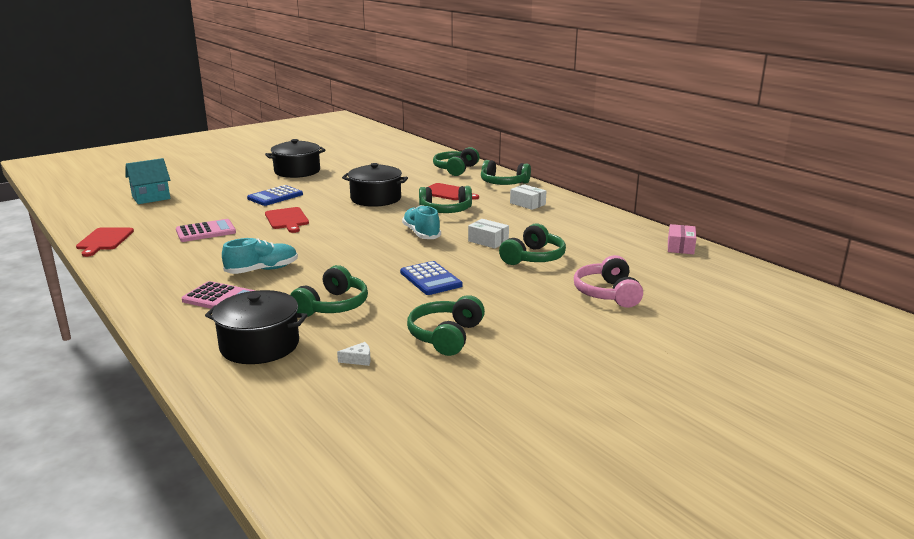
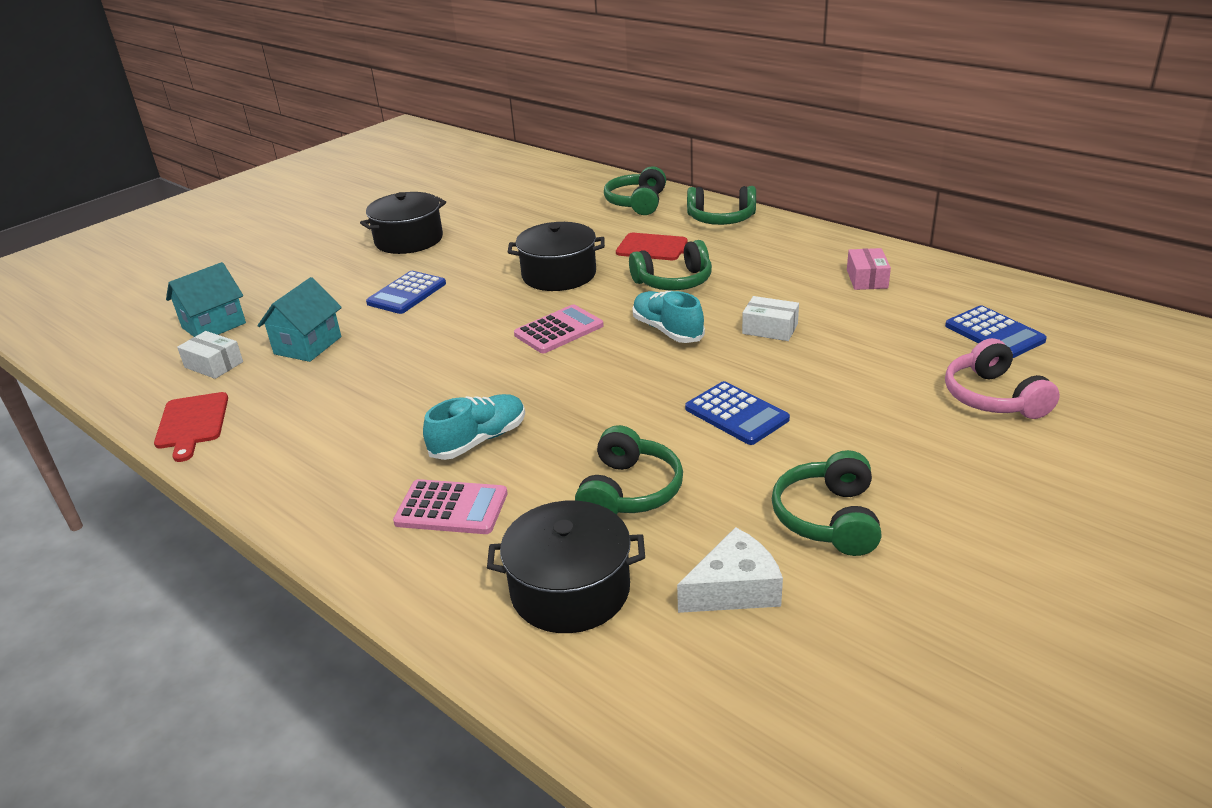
camera: 10 degrees left, 10 degrees up
(197, 213) = (308, 345): none -> turquoise house
(206, 231) = (343, 379): pink calculator -> pink calculator (559, 330)
(287, 219) = (453, 335): red cutting board -> none
(358, 359) = (734, 589): white cheese -> white cheese, size x2.08
(527, 204) = (778, 251): white box -> white box (214, 364)
(533, 258) = (852, 349): green headphones -> none
(637, 262) = (994, 333): none -> blue calculator
(680, 247) = (1031, 297): pink box -> pink box (867, 279)

